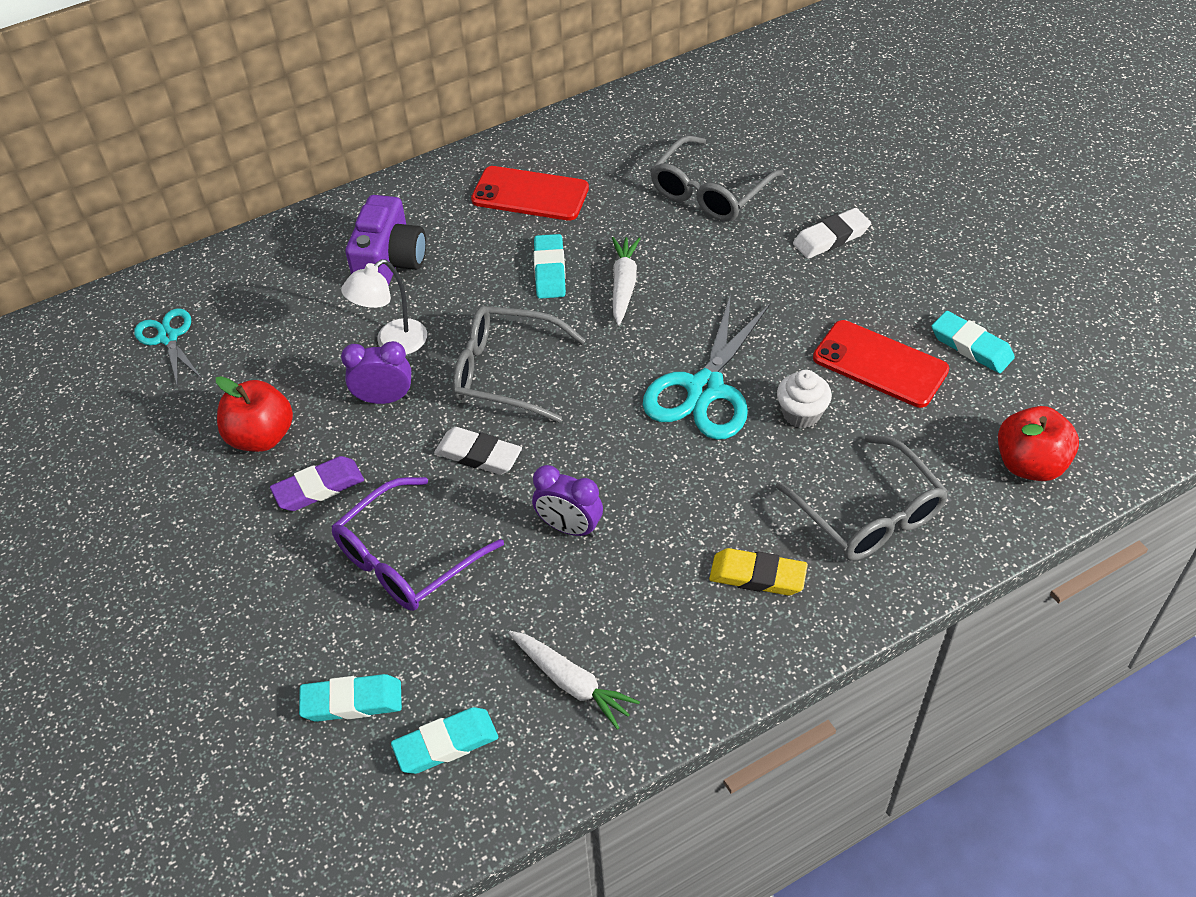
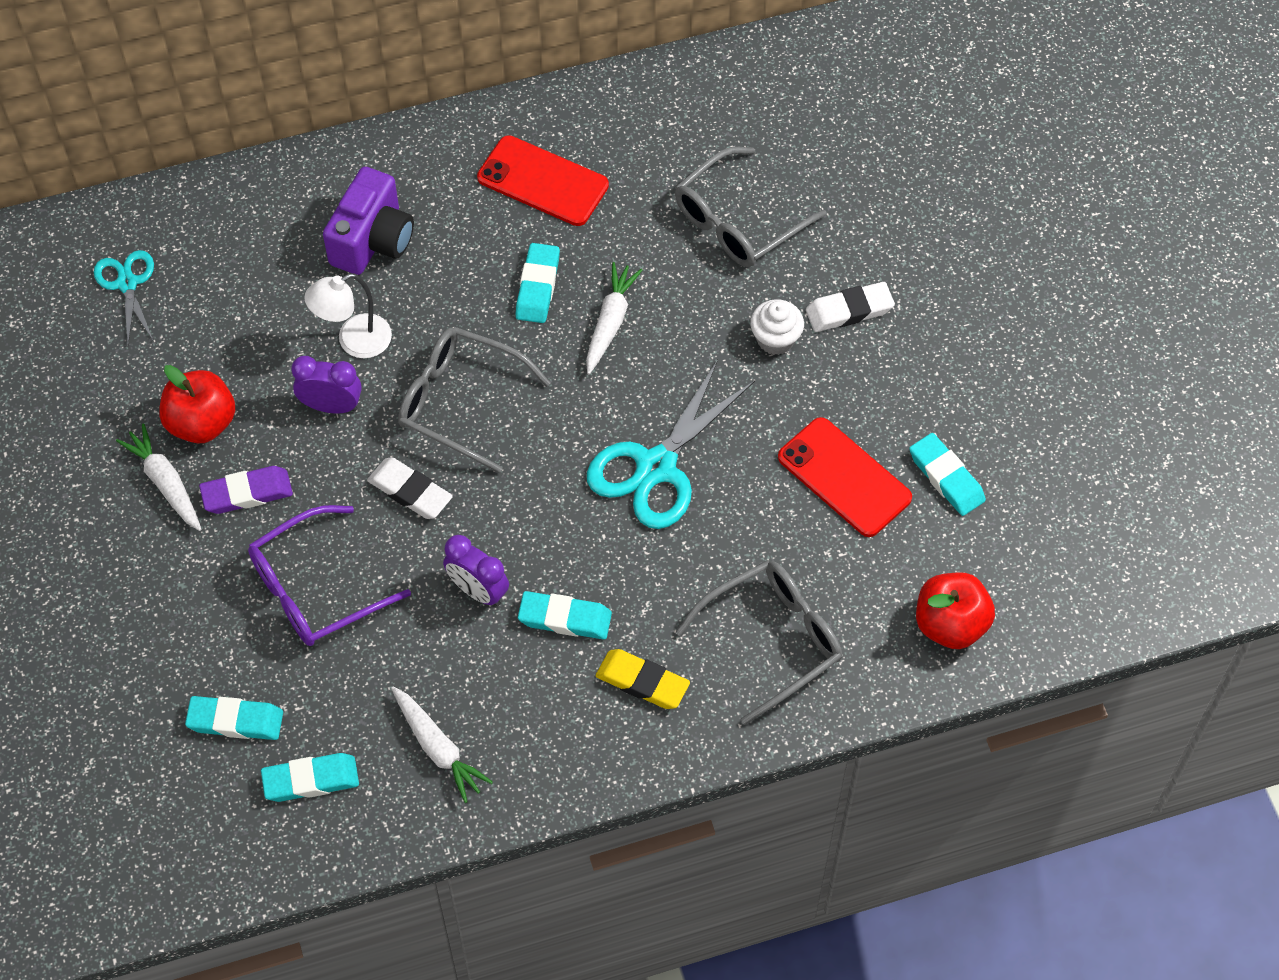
camera: 10 degrees right, 10 degrees up
(235, 495) = (165, 483): none -> white carrot
(662, 535) = (565, 618): none -> turquoise eraser
(801, 414) = (744, 517): white cupcake -> white cupcake (775, 339)
(868, 513) = (771, 641): grey glasses -> grey glasses turned 105 degrees counterclockwise

